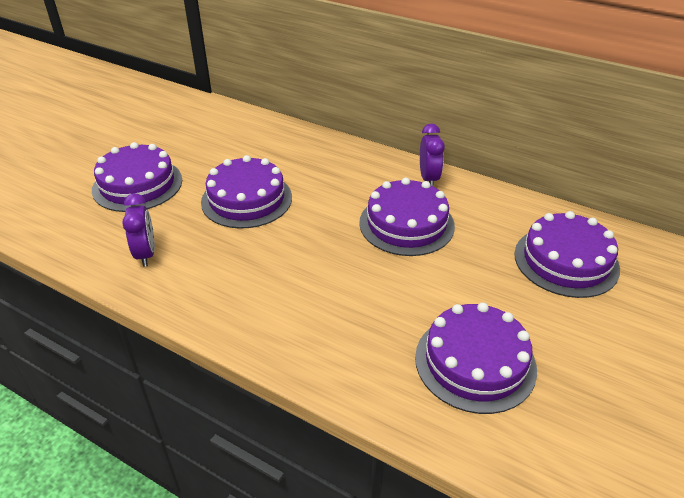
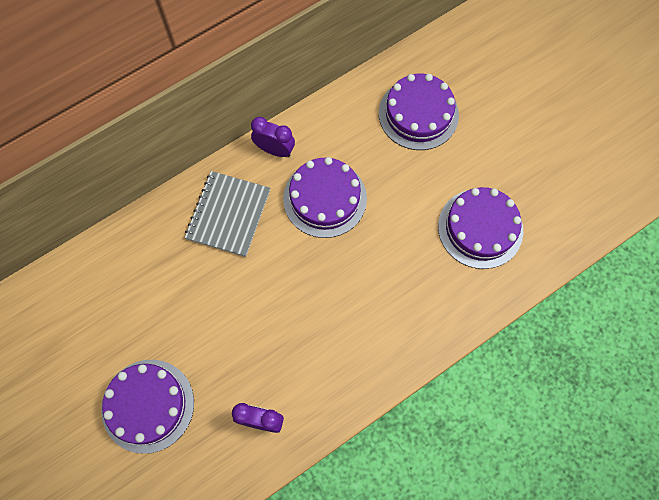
camera: 65 degrees left, 30 degrees up
(246, 199) = (225, 312): purple cake -> none
(342, 172) = (228, 214): none -> grey notebook

